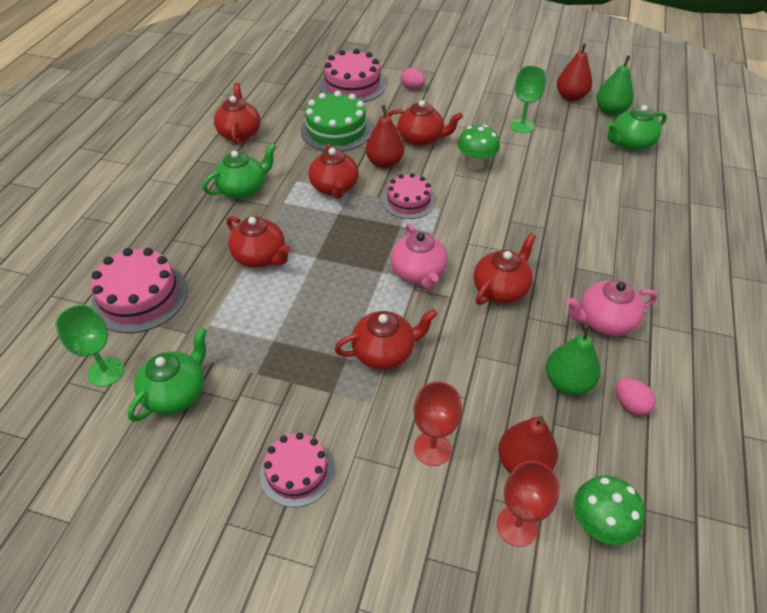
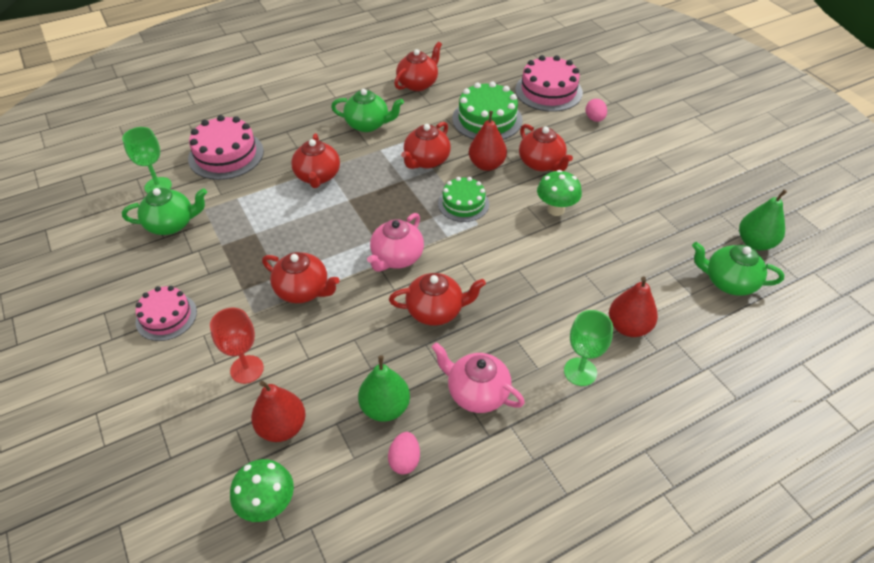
camera: 45 degrees right, 0 degrees up
(409, 201) = (463, 203): pink cake -> green cake
(517, 526) = (225, 456): red goblet -> none
(522, 126) = (645, 204): green goblet -> green goblet (580, 372)
(570, 97) = (733, 207): red pear -> red pear (628, 327)

